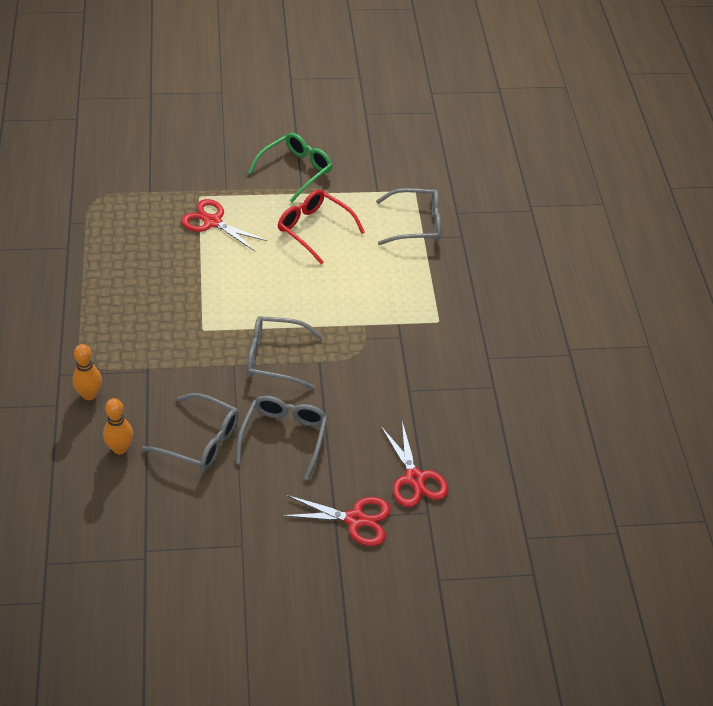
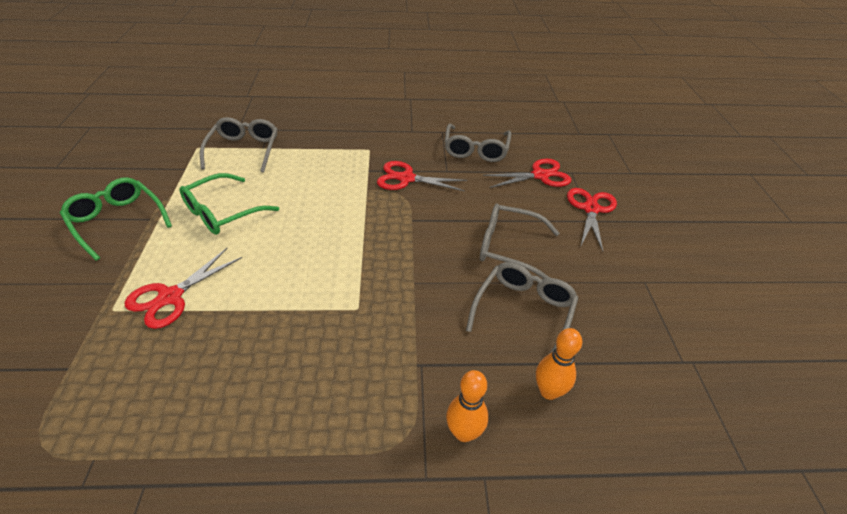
camera: 85 degrees left, 5 degrees down
(275, 358) = (406, 249): grey glasses -> grey glasses (476, 150)
(314, 229) = (223, 212): red glasses -> green glasses
(388, 355) = (406, 178): none -> red scissors

